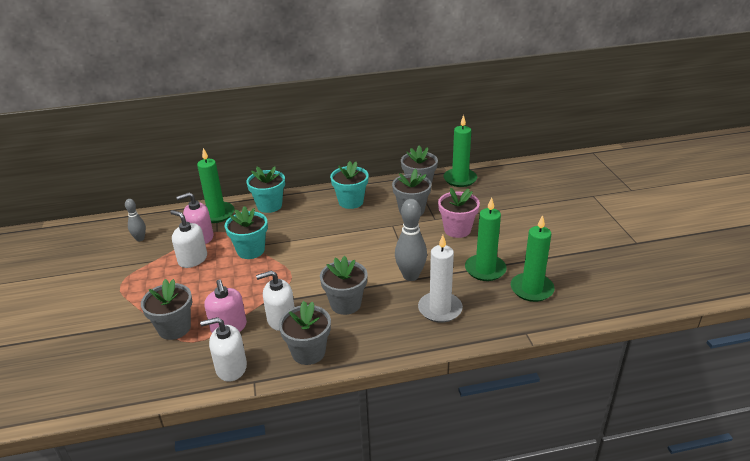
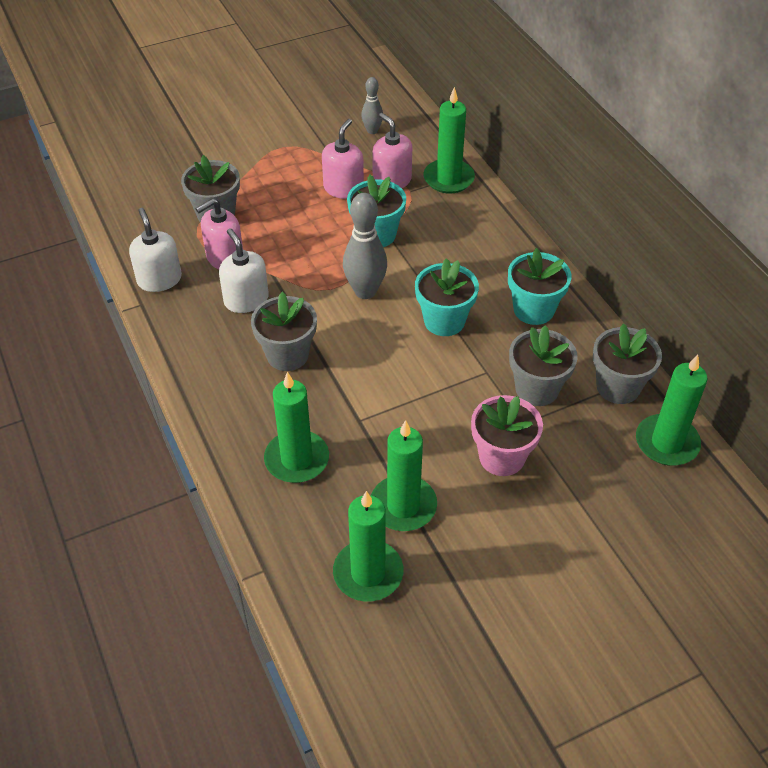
camera: 75 degrees right, 15 degrees up
(192, 259) = (343, 188): white soap dispenser -> pink soap dispenser
(269, 206) = (488, 224): turquoise flower pot -> turquoise flower pot (444, 321)
(308, 352) = (193, 339): grey flower pot -> none
(410, 276) = (364, 414): grey bowling pin -> grey bowling pin (365, 291)
(440, 309) = (297, 459): white candle -> green candle

